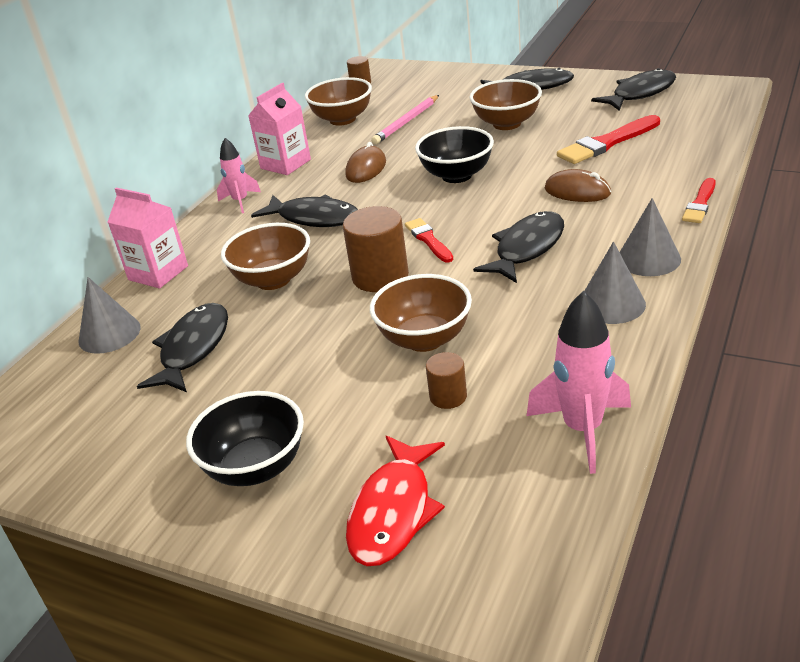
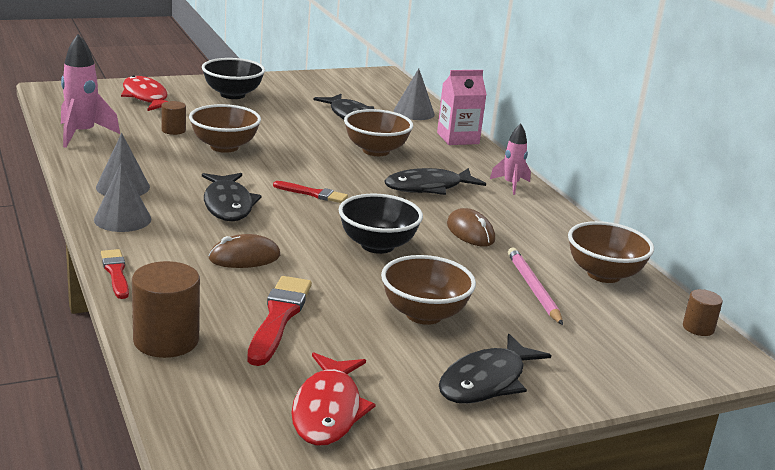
camera: 125 degrees right, 10 degrees down
(285, 164) = (548, 219): pink carton -> none
(380, 277) = (307, 167): brown cylinder -> brown cylinder (166, 340)
(640, 93) = (328, 410): black fish -> red fish

